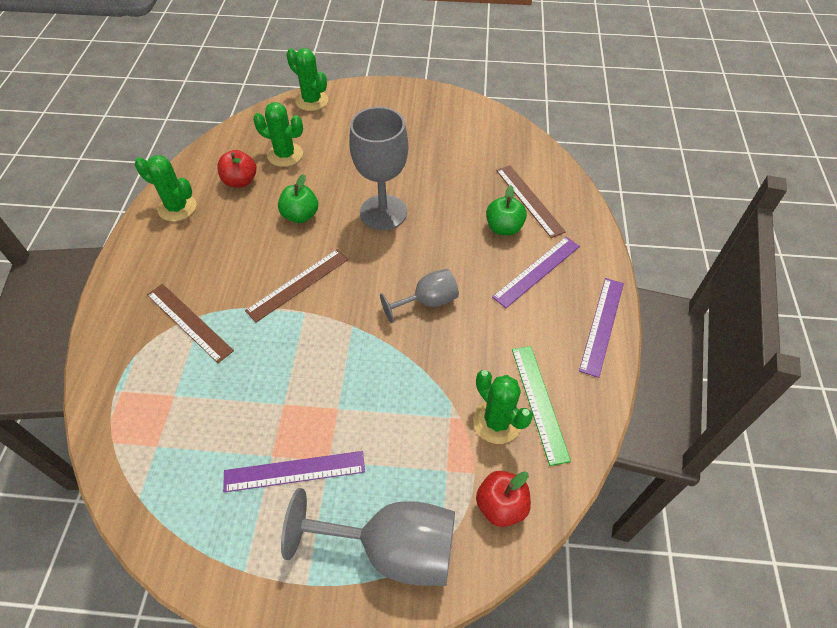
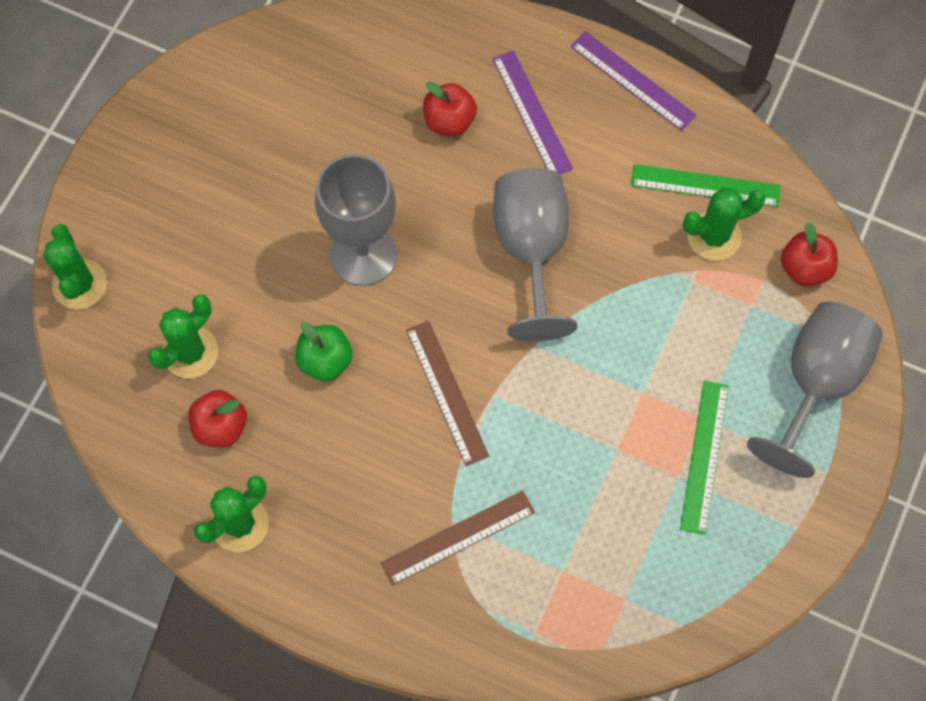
camera: 70 degrees left, 15 degrees up
(294, 471) = (704, 456): purple ruler -> green ruler
(312, 101) = (80, 284): green cactus -> green cactus turned 75 degrees counterclockwise
(427, 302) = (531, 250): grey goblet -> grey goblet, size x1.71
(504, 228) = (449, 121): green apple -> red apple
(529, 200) = (414, 72): brown ruler -> none

